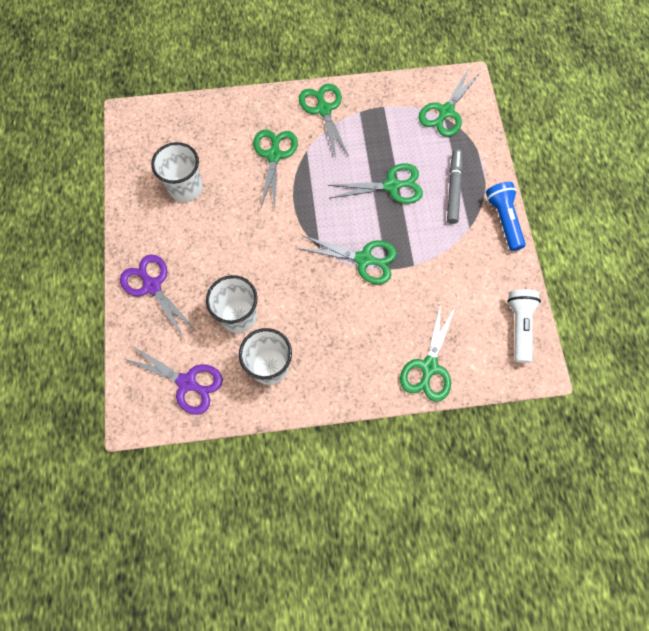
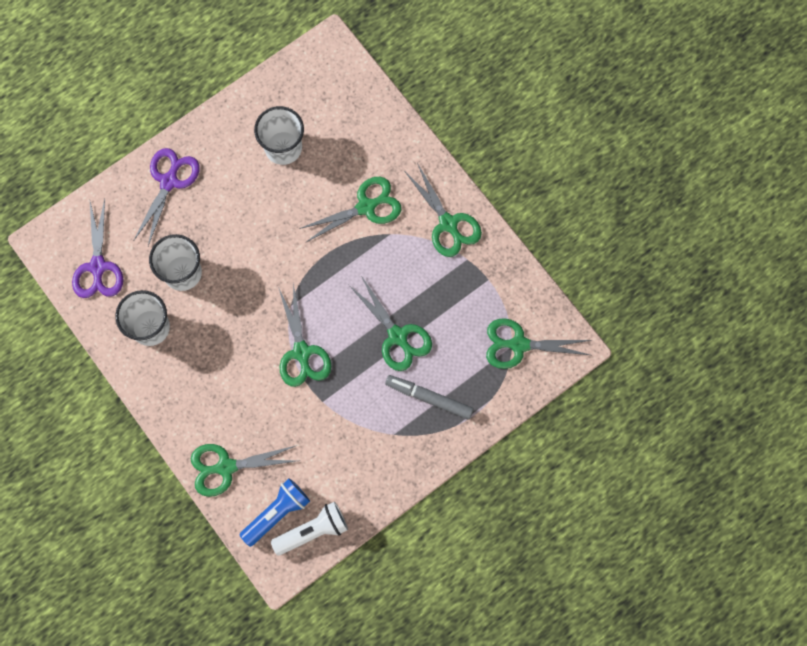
camera: 60 degrees right, 5 degrees up
(324, 110) = (448, 223): green scissors -> green scissors turned 105 degrees clockwise
(453, 189) = (429, 398): grey marker -> grey marker turned 135 degrees counterclockwise
(503, 220) = (422, 463): blue flashlight -> blue flashlight (277, 513)

